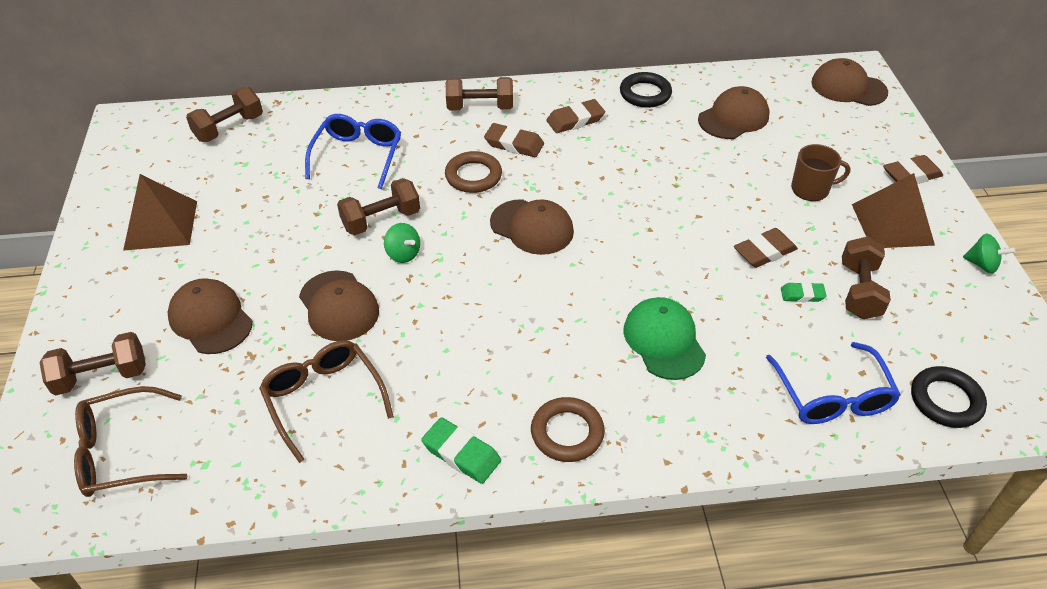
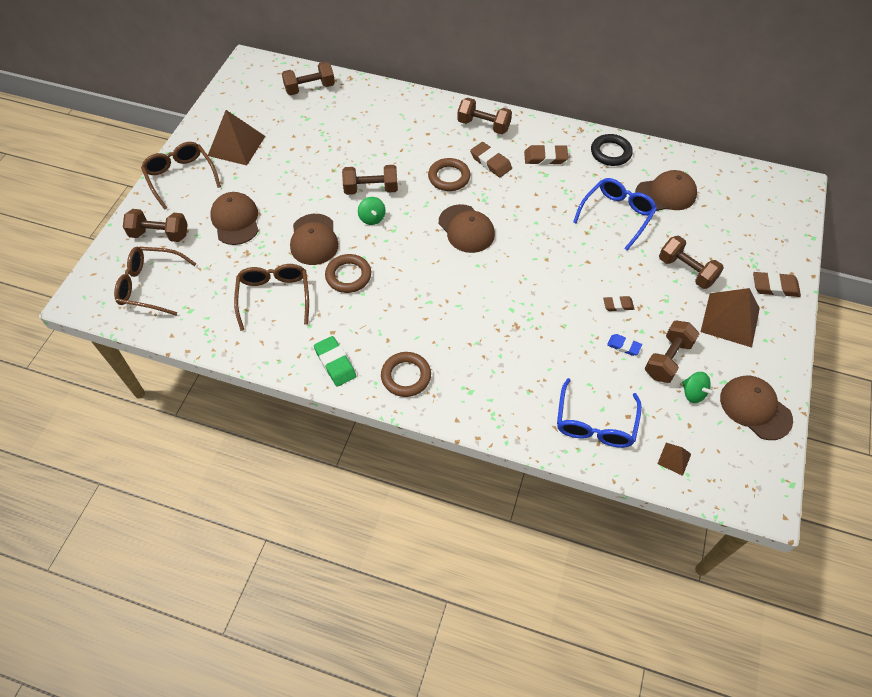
camera: 25 degrees right, 10 degrees up
(96, 290) = (180, 177): none -> brown glasses
(358, 155) = (381, 136): blue glasses -> blue glasses (617, 215)
(413, 335) = (348, 276): none -> brown ring
(664, 341) = (505, 341): green cap -> none
(764, 251) = (618, 305): brown eraser -> brown eraser, size x0.63
(802, 295) = (623, 346): green eraser -> blue eraser
(811, 189) = (686, 271): brown mug -> brown dumbbell
(848, 87) = (777, 198): brown cap -> brown cap (755, 408)
(946, 400) = (674, 458): black ring -> brown pyramid
(982, 264) = (778, 375): green spinning top -> green spinning top (693, 393)

